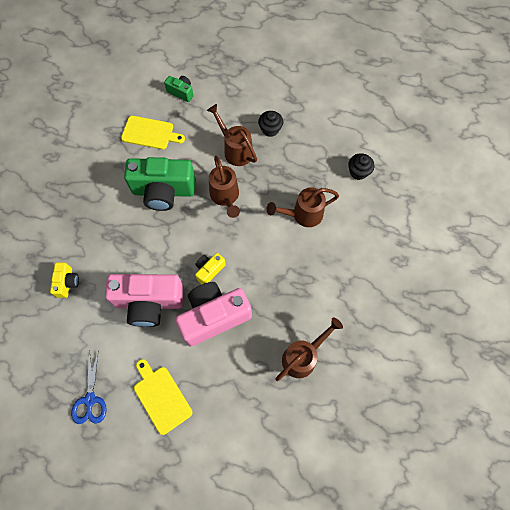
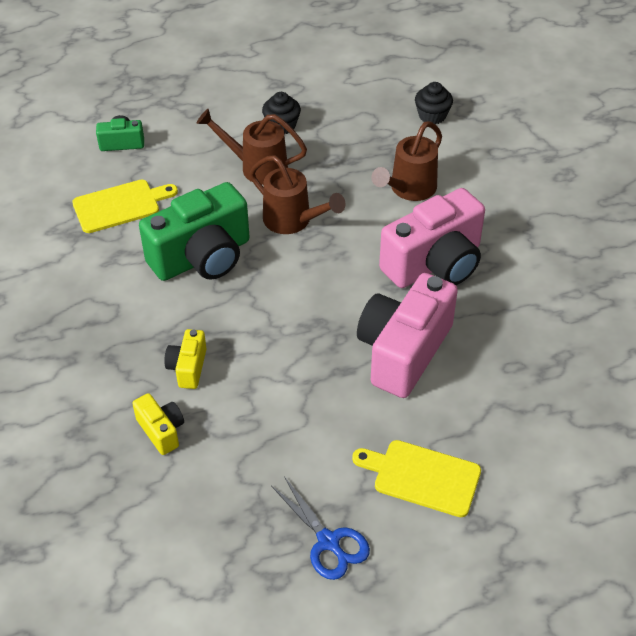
camera: 35 degrees left, 20 degrees down
(149, 302) = (303, 385): pink camera -> pink camera (435, 264)
(209, 270) = (348, 307): yellow camera -> yellow camera (188, 368)
(303, 357) = (552, 328): brown watering can -> none

